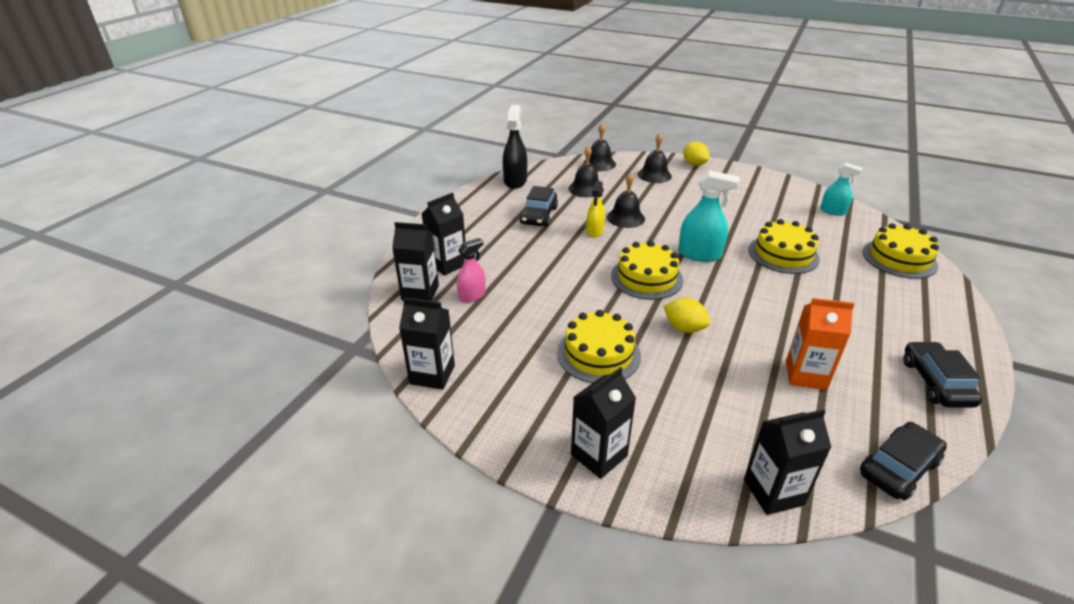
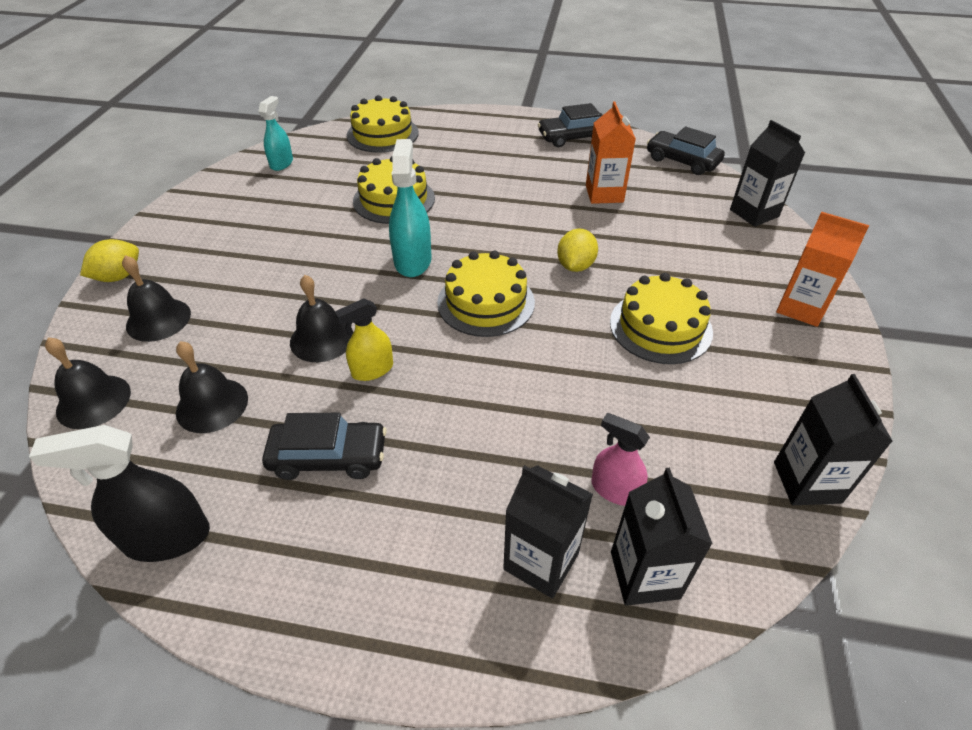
camera: 105 degrees left, 10 degrees up
(595, 231) = (372, 370): yellow spray bottle -> yellow spray bottle turned 150 degrees clockwise
(599, 455) = (801, 308): black carton -> orange carton

